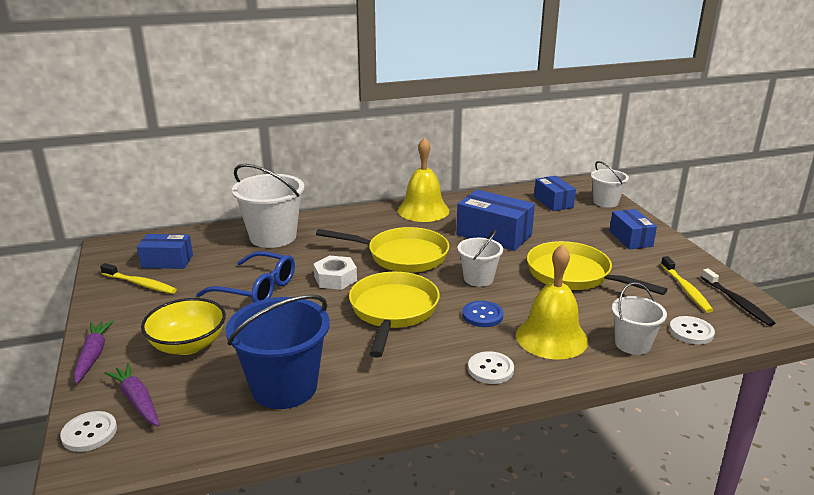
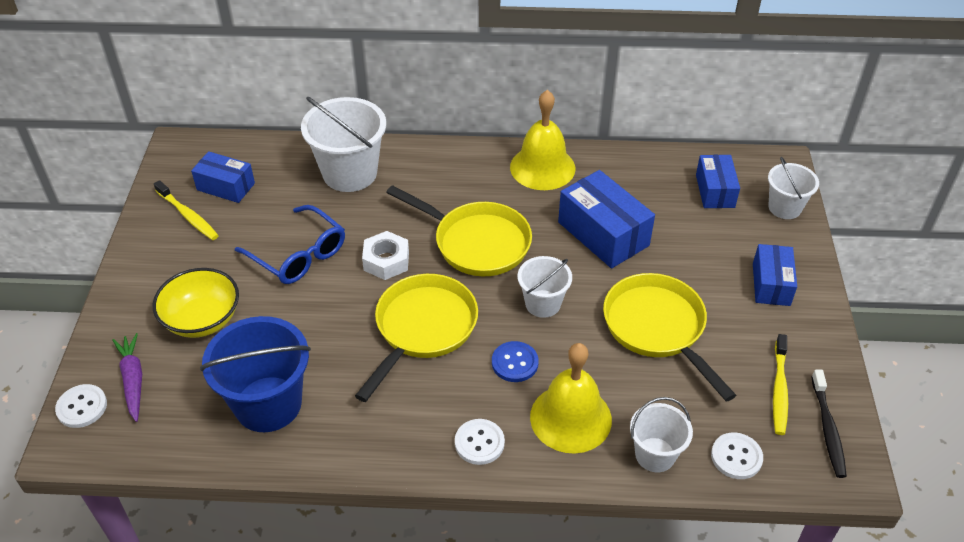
camera: 20 degrees right, 20 degrees up
(93, 356) = (113, 309): purple carrot -> none

